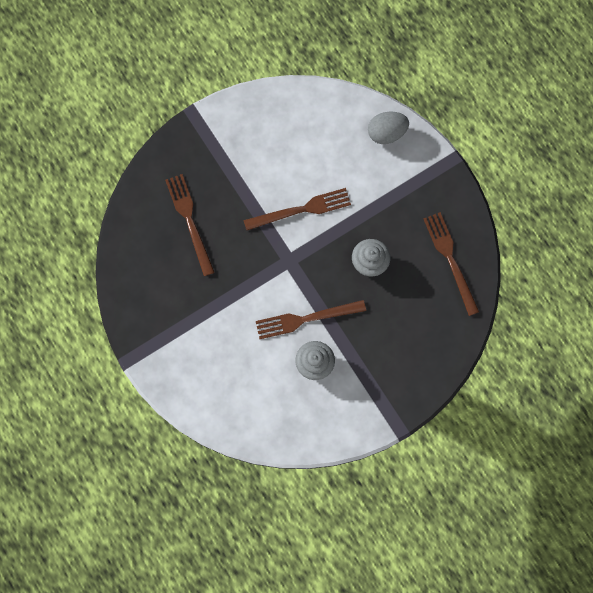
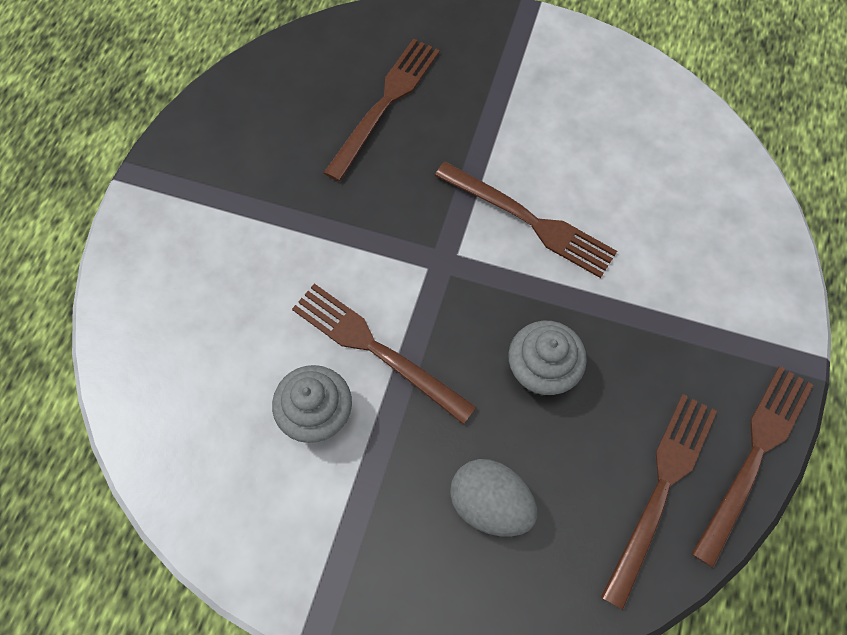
camera: 50 degrees right, 10 degrees down
(386, 133) = (748, 244): grey egg -> grey egg (490, 503)
(467, 215) = (754, 457): none -> brown fork

